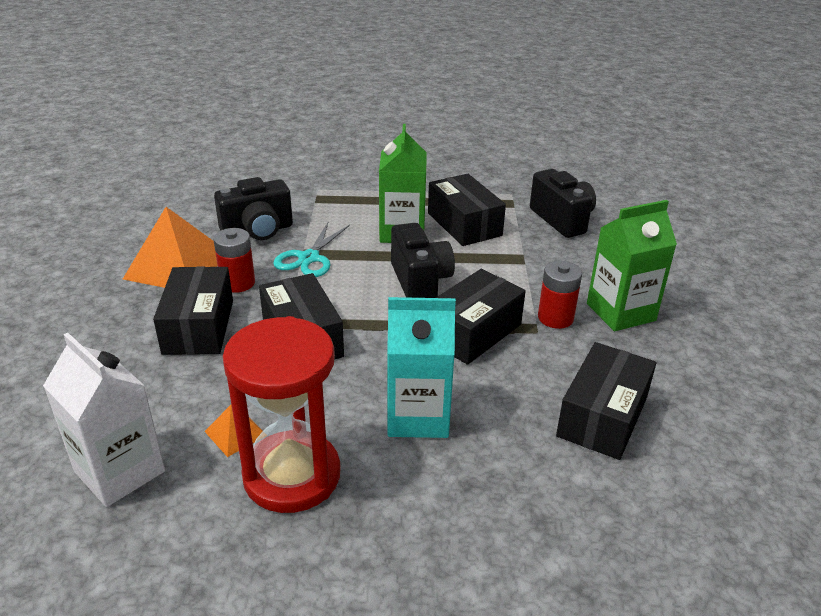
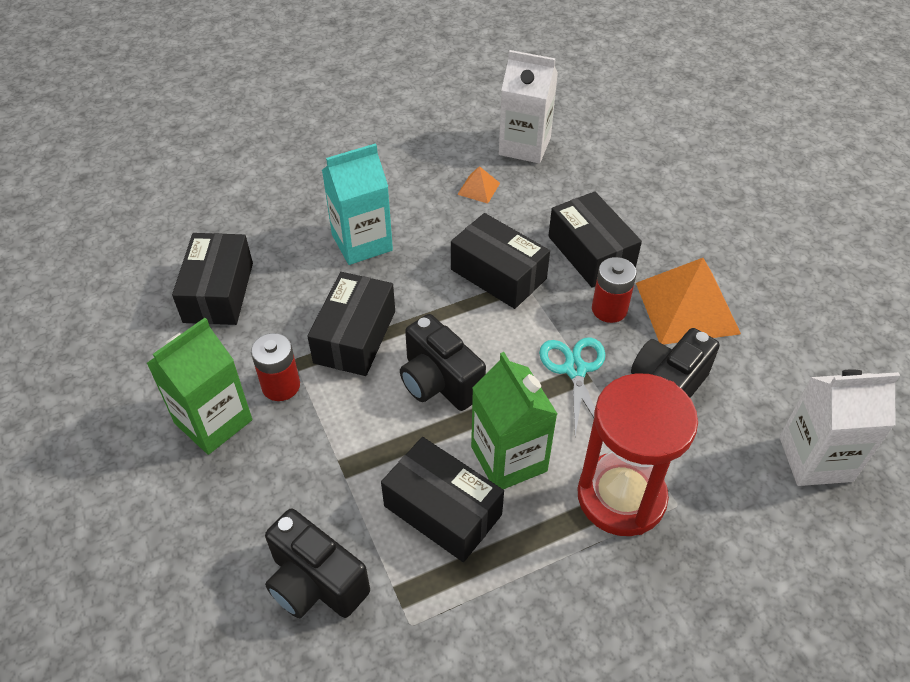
camera: 155 degrees right, 15 degrees up
(214, 182) = (815, 459): none -> white carton
(292, 475) = (420, 178): red hourglass -> red hourglass (621, 496)

